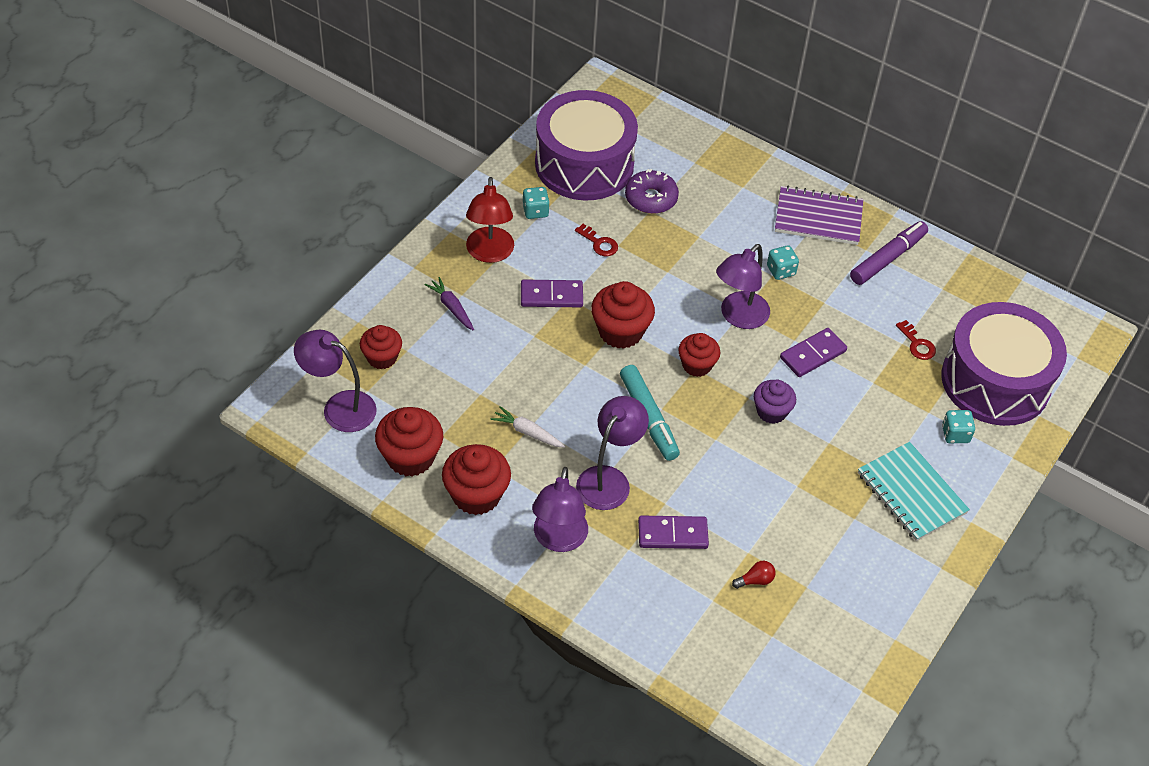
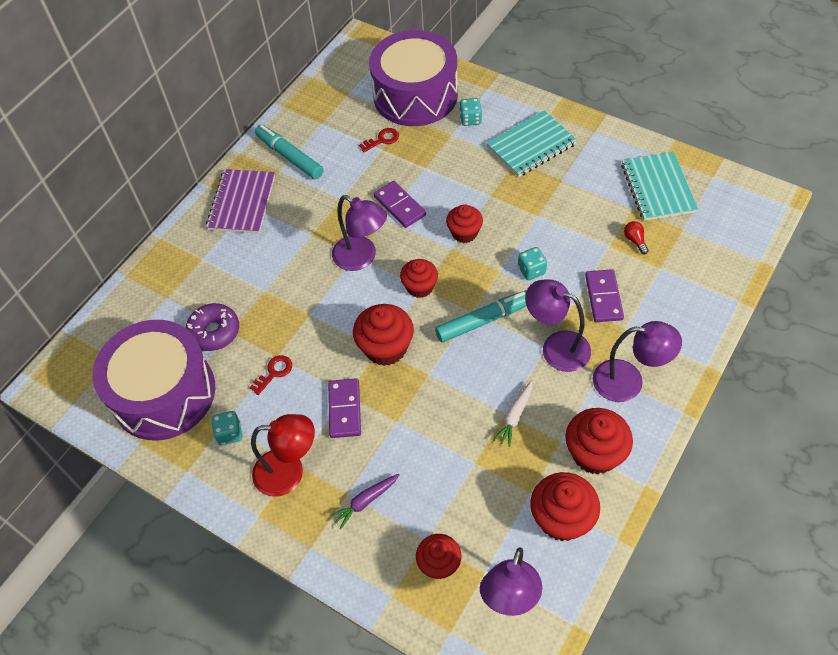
camera: 85 degrees left, 5 degrees up
(771, 411) = (464, 233): purple cupcake -> red cupcake
(781, 271) = (306, 229): turquoise dice -> turquoise dice (531, 270)
(840, 621) = (658, 188): none -> turquoise notebook
(887, 258) = (289, 157): purple marker -> turquoise marker

